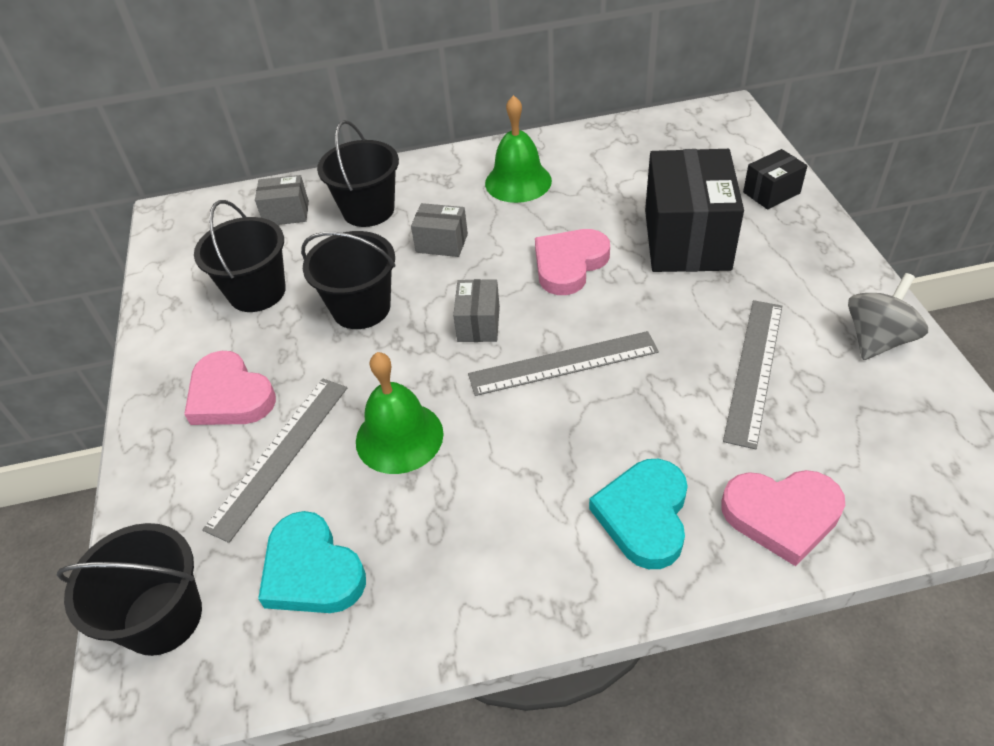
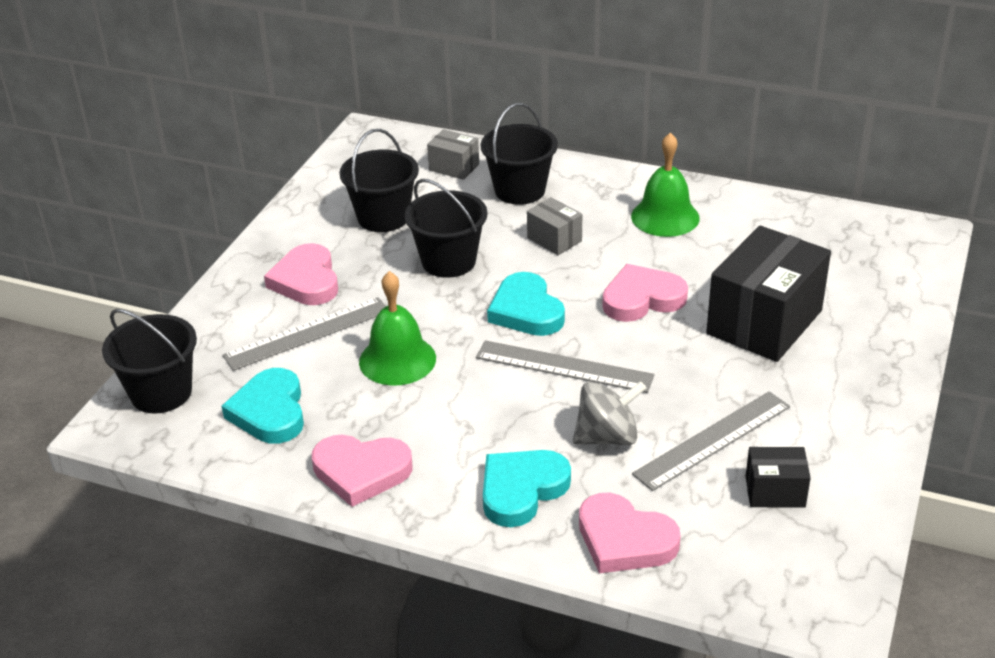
camera: 30 degrees right, 10 degrees down
(471, 588) = (361, 472): none -> pink heart
(478, 324) = (526, 311): grey box -> turquoise heart
(771, 193) = (887, 318): black box -> black box (775, 492)
(877, 339) = (846, 467): grey spinning top -> grey spinning top (607, 437)

